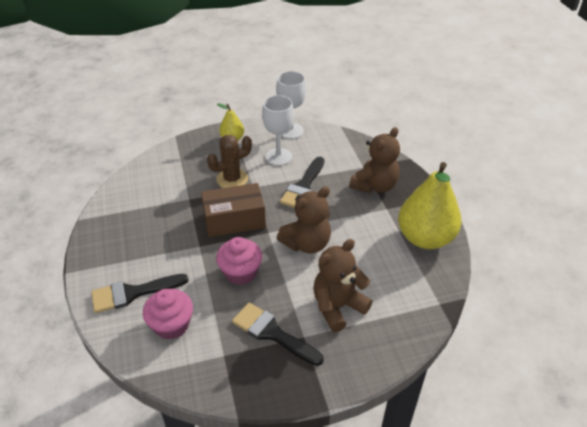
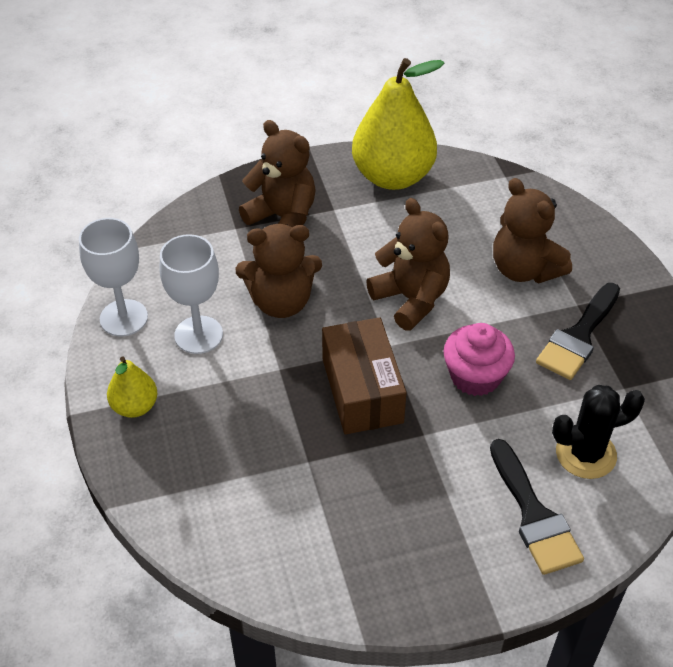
camera: 90 degrees left, 5 degrees up
(171, 325) = (586, 454): pink cupcake -> black cactus
(232, 179) = (256, 400): brown cactus -> none
(303, 186) = (281, 302): black brush -> brown teddy bear

